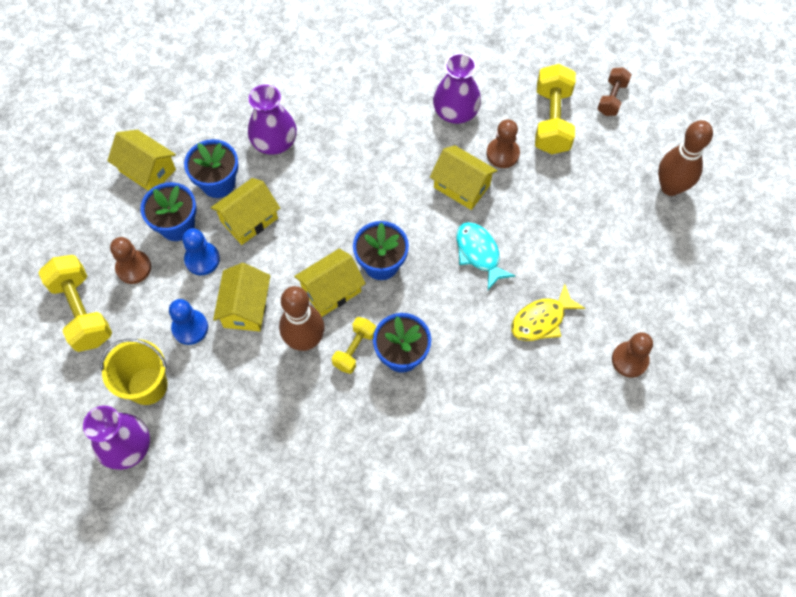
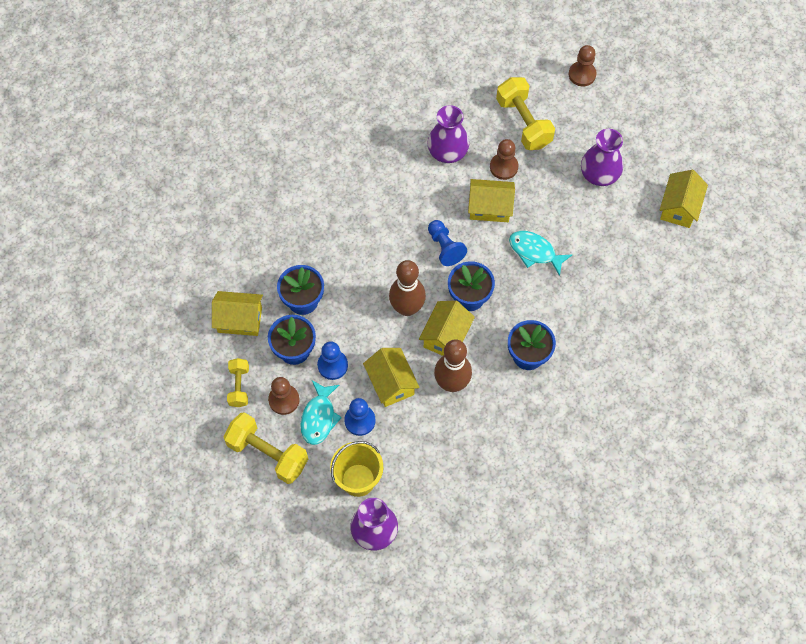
camera: 30 degrees left, 0 degrees up
(154, 303) = (319, 417): none -> turquoise fish
(249, 220) = (347, 316): yellow house -> yellow house (679, 207)
(274, 142) = (324, 246): purple vase -> purple vase (599, 174)
(354, 349) = (492, 370): yellow dumbbell -> yellow dumbbell (239, 386)
(390, 202) = (445, 247): none -> blue pawn
(541, 320) = (609, 277): yellow fish -> none
(612, 98) = (556, 83): brown dumbbell -> none
(629, 360) = (687, 273): brown pawn -> brown pawn (582, 74)
(670, 187) = (639, 131): brown bowling pin -> brown bowling pin (407, 308)

